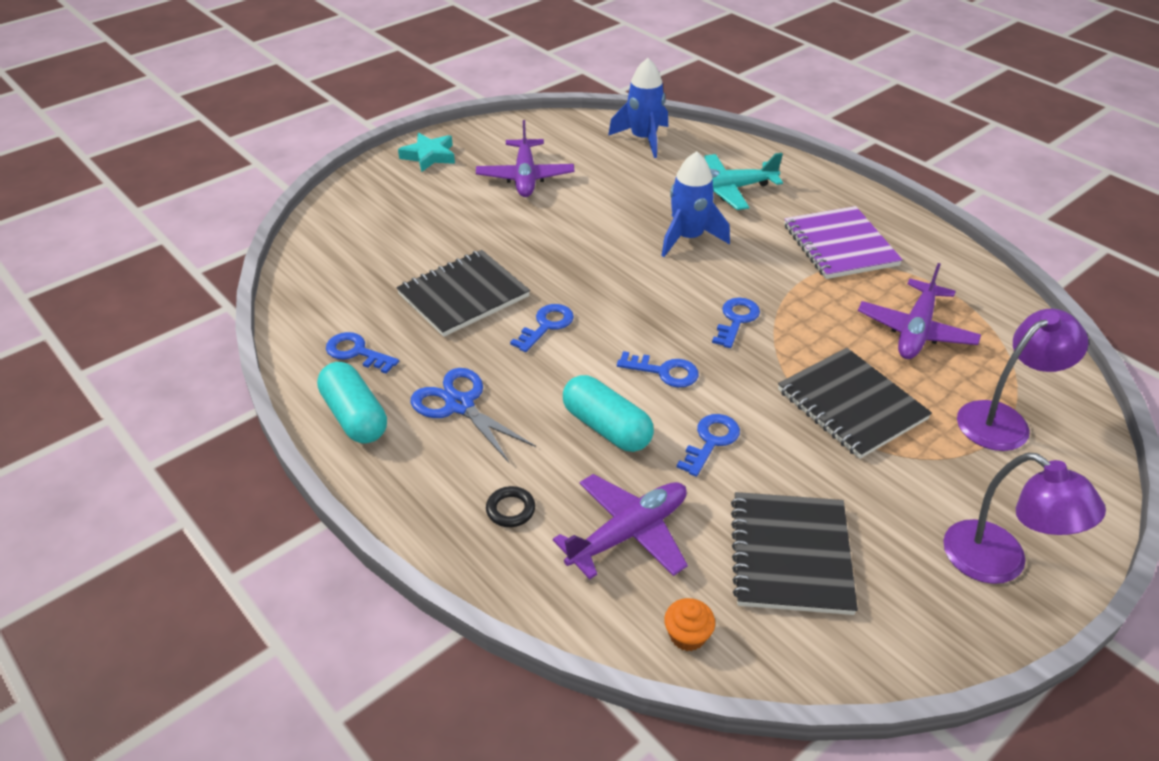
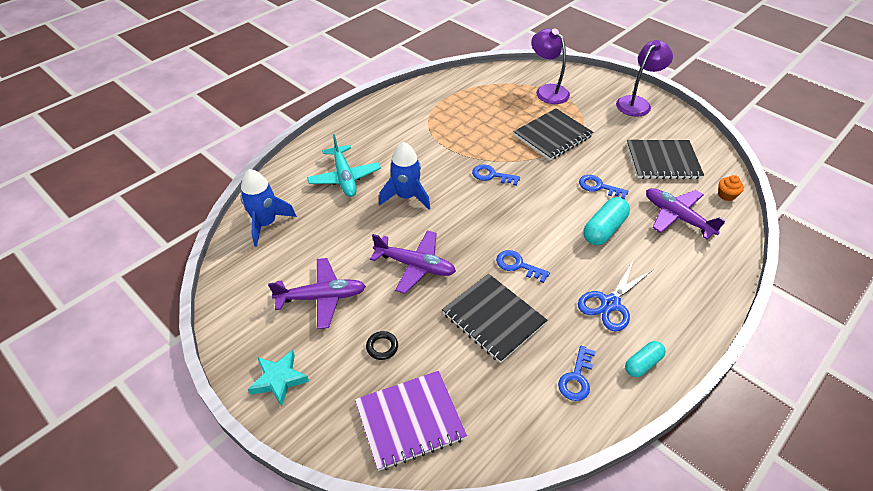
camera: 95 degrees left, 5 degrees up
(355, 416) = (642, 363): turquoise capsule -> turquoise capsule, size x0.64
(510, 509) = (684, 267): black ring -> black ring (382, 347)
(664, 372) = (548, 206): blue key -> none
(840, 245) = (409, 130): purple notebook -> purple notebook (410, 420)
(915, 331) = (486, 110): purple plane -> purple plane (415, 266)

